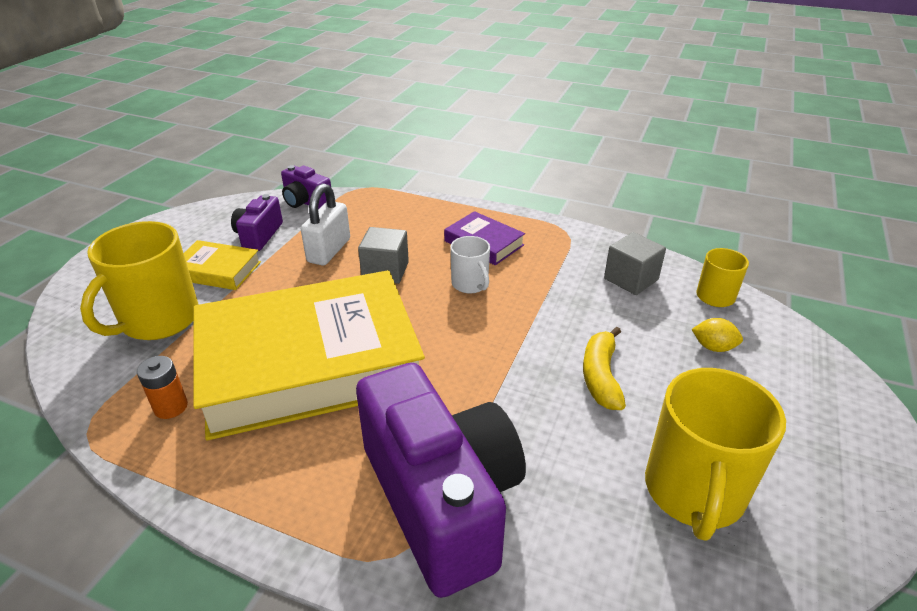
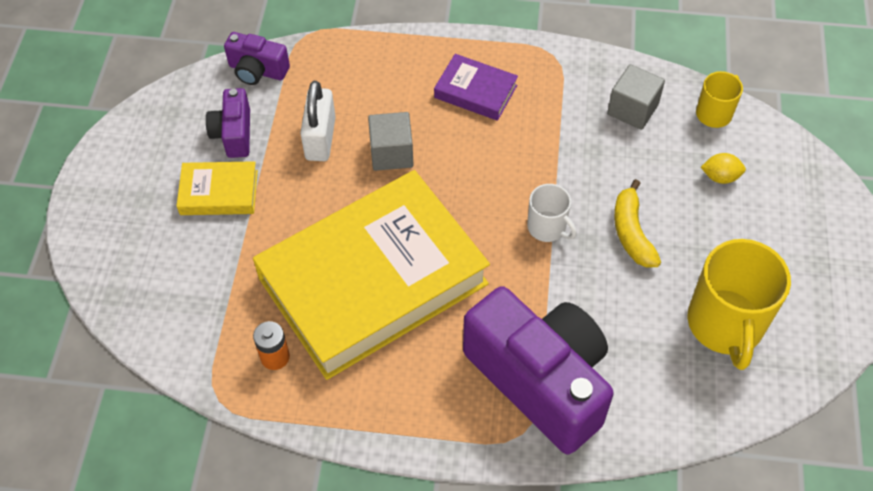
camera: 15 degrees left, 20 degrees up
(159, 320) = (200, 268): yellow mug -> none
(470, 284) = (482, 151): white mug -> white mug (547, 227)

